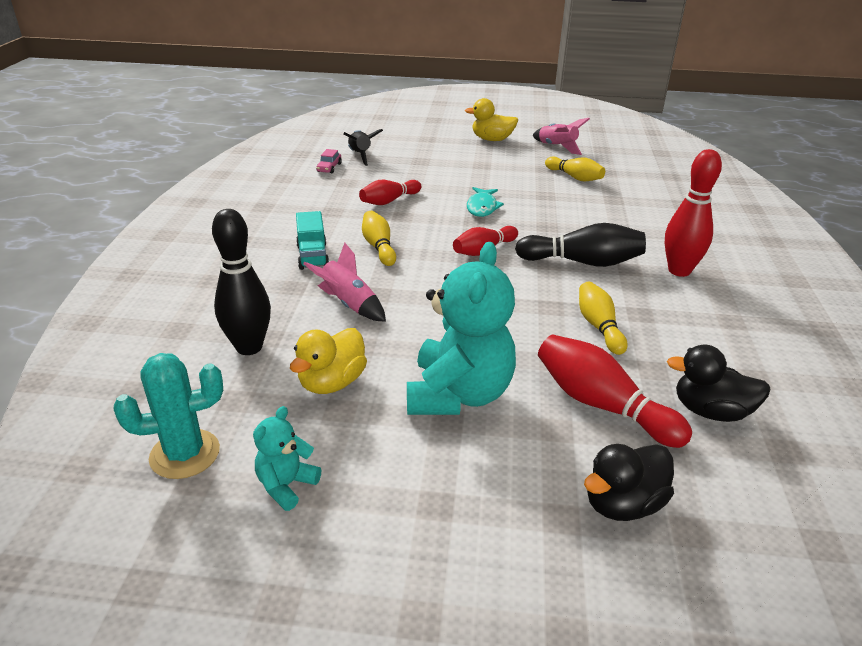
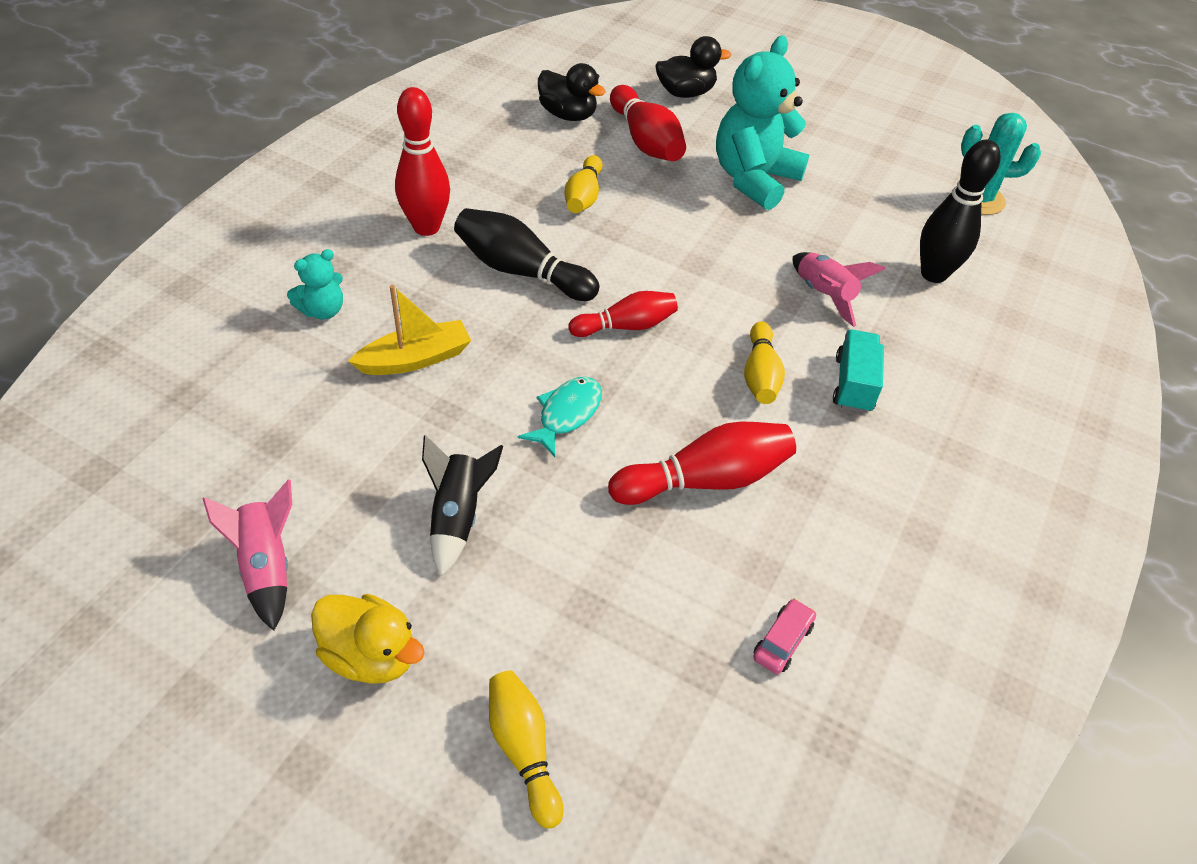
camera: 160 degrees left, 15 degrees up
(286, 485) = (902, 161): turquoise teddy bear -> turquoise teddy bear (323, 310)
(332, 382) = (858, 218): yellow duck -> none
(360, 155) = (702, 679): black rocket -> black rocket (457, 517)
(389, 201) = (705, 480): red bowling pin -> red bowling pin, size x1.50
(574, 177) = (347, 446): yellow bowling pin -> yellow bowling pin (523, 750)
(587, 209) = (415, 359): none -> yellow boat

